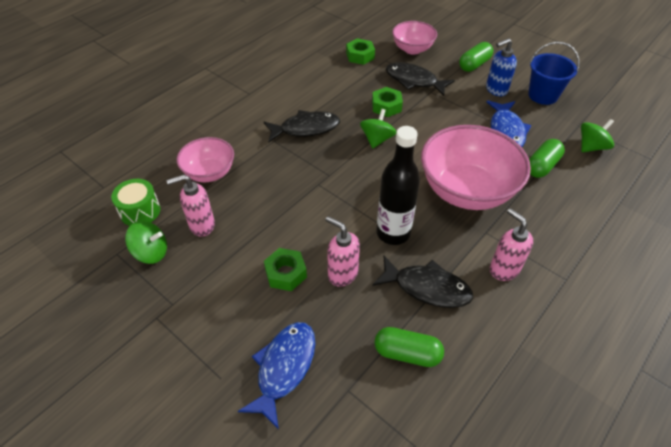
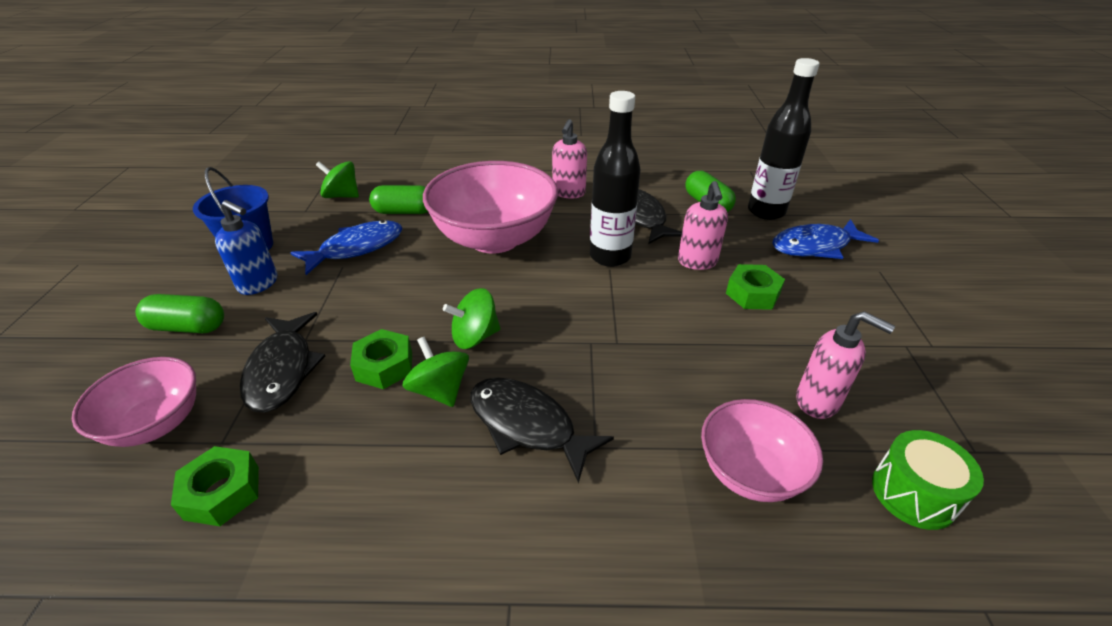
camera: 130 degrees left, 10 degrees down
(151, 252) = (915, 416): green spinning top -> green spinning top (440, 390)
(356, 388) = (766, 212): none -> black bottle

